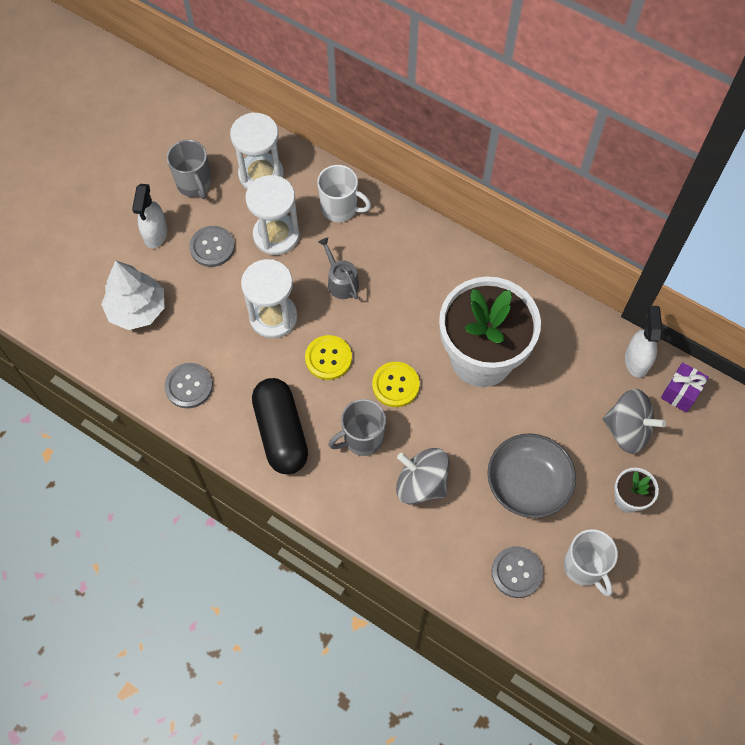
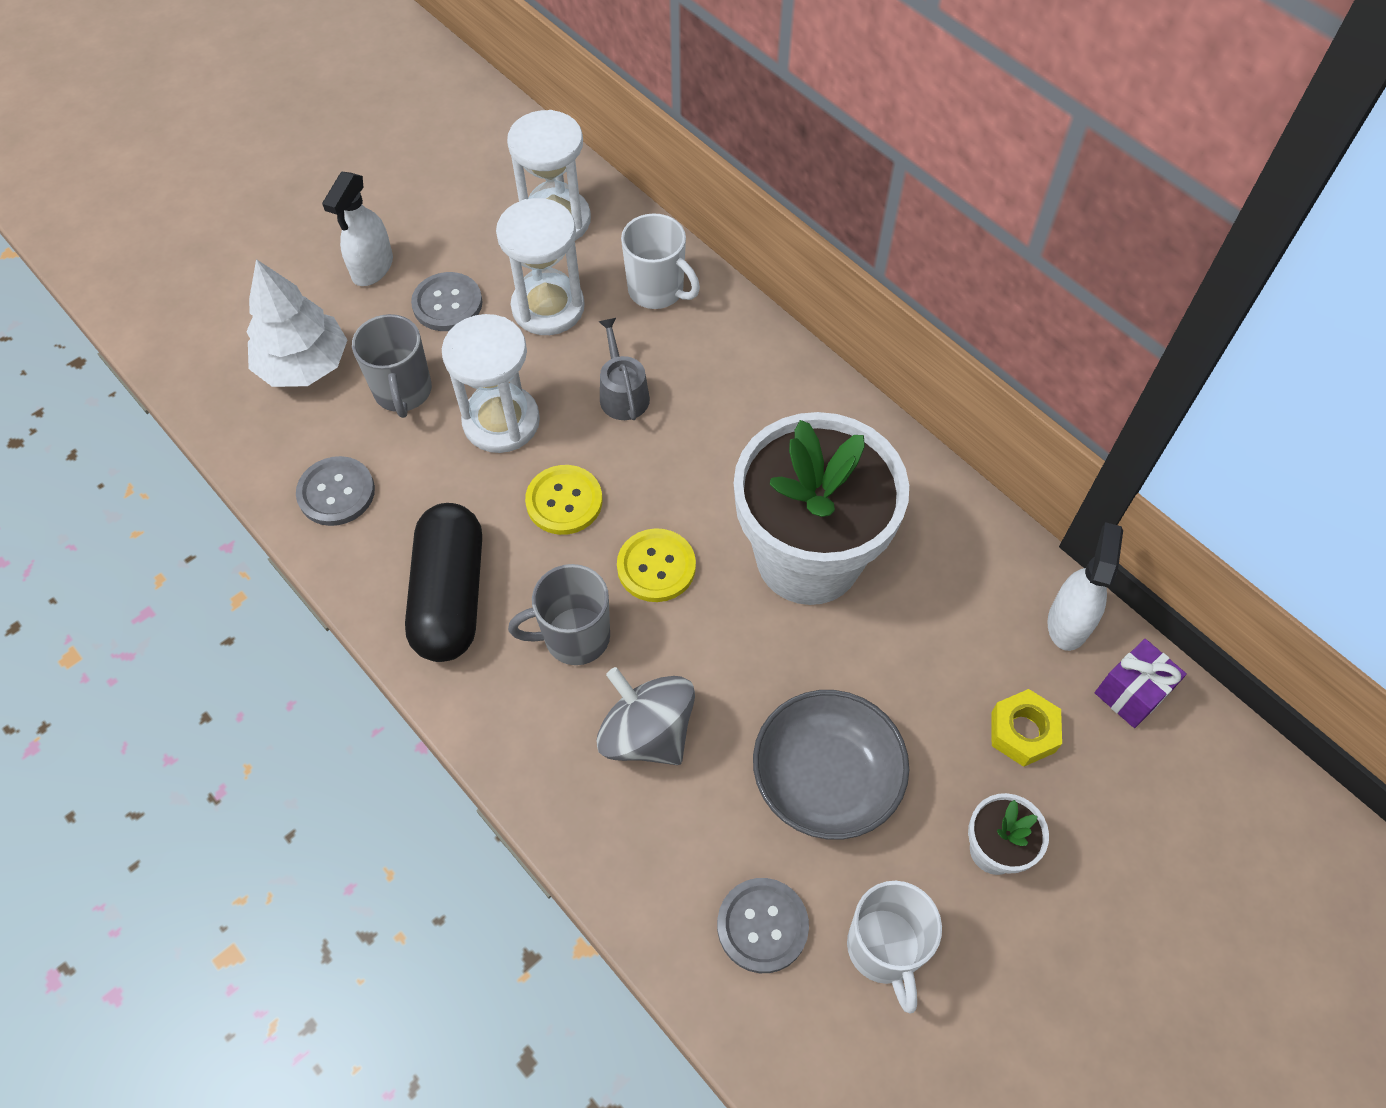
camera: 15 degrees right, 5 degrees down
(194, 184) = (454, 214): grey mug -> grey mug (403, 392)
(627, 430) = (1023, 732): grey spinning top -> yellow nut

